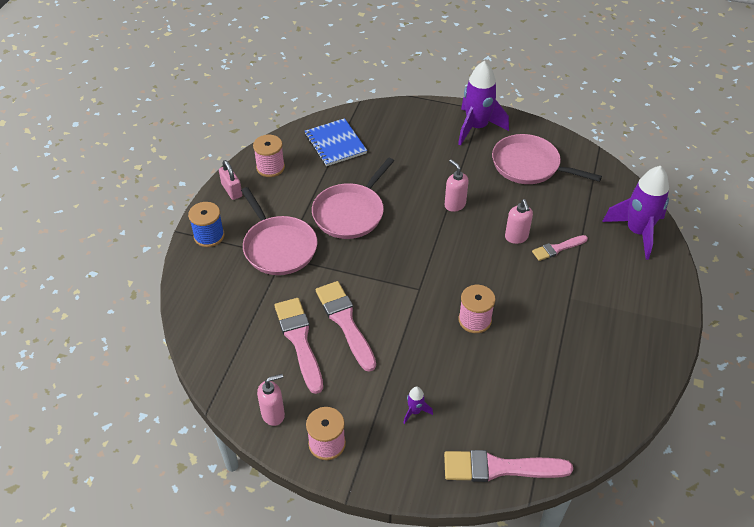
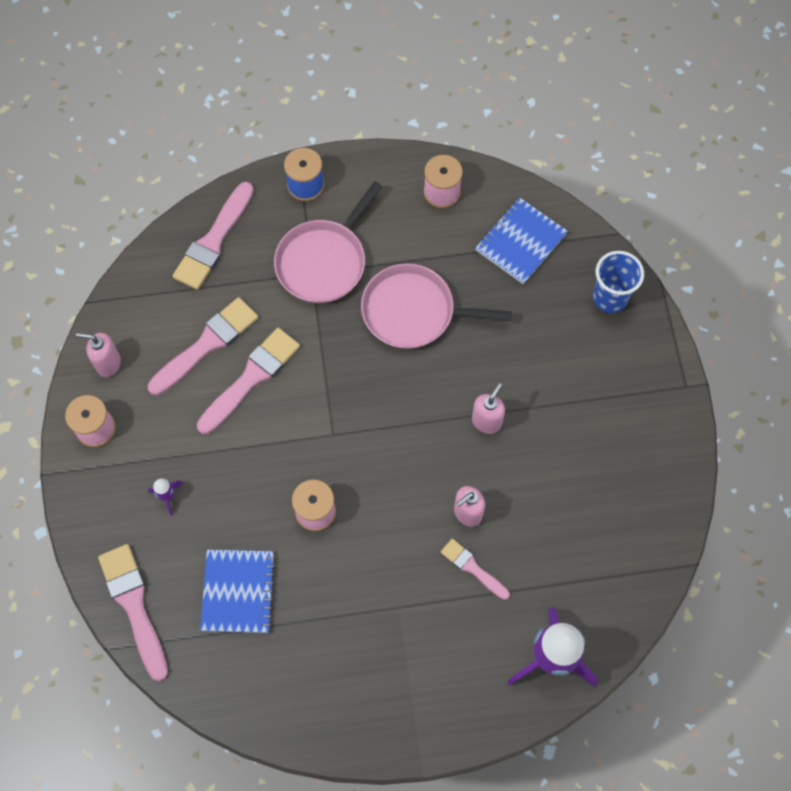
camera: 65 degrees right, 20 degrees up
(214, 306) = (213, 241): none -> pink brush
(232, 190) = (384, 171): pink padlock -> none
(273, 414) = (108, 363): pink soap dispenser -> pink soap dispenser turned 150 degrees clockwise
(402, 119) = (610, 298): none -> blue cup
(476, 127) = (645, 394): purple rocket -> none
(518, 390) = (238, 591): none -> blue notebook
(529, 165) = (606, 485): pink pan -> none

